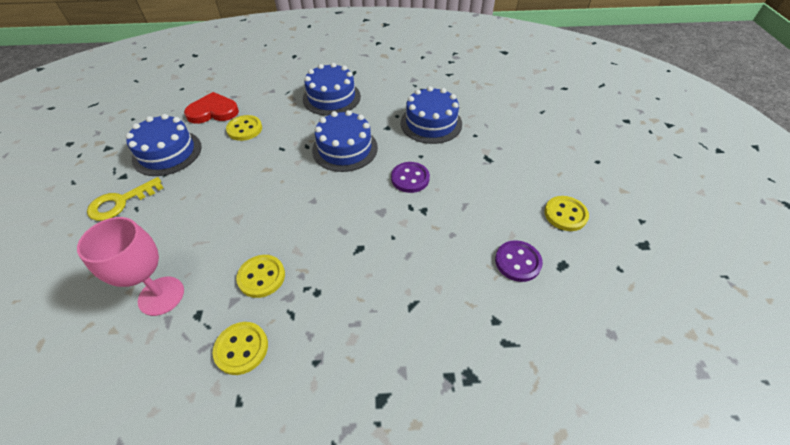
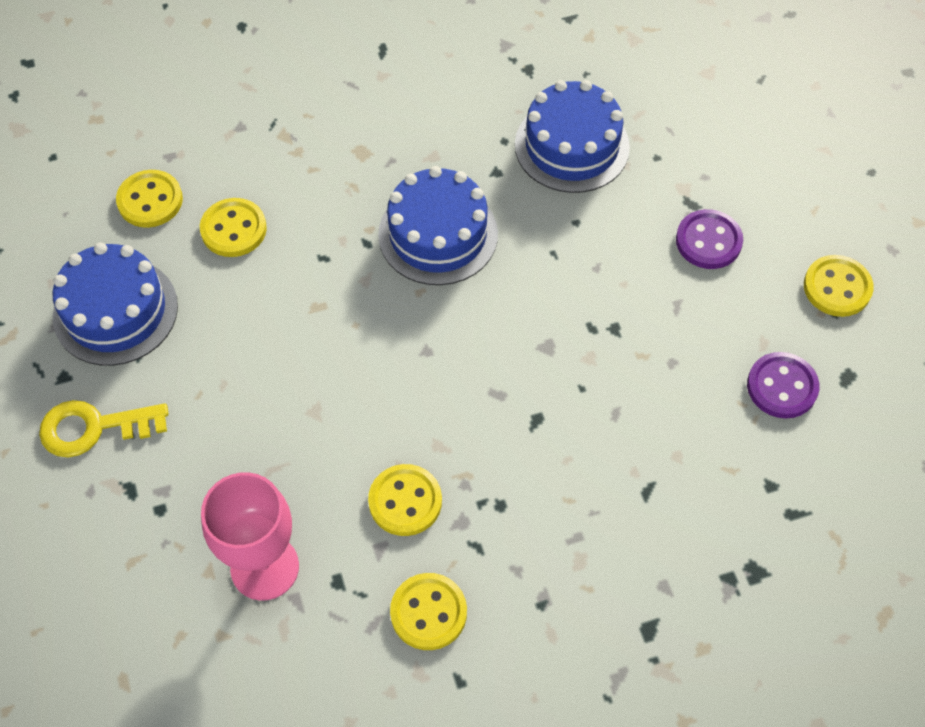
camera: 15 degrees left, 10 degrees up
(121, 202) = (94, 428): yellow key -> yellow key turned 45 degrees clockwise
(213, 111) = (150, 200): red heart -> yellow button
(331, 97) = (365, 121): blue cake -> none
(410, 178) = (573, 272): purple button -> purple button (708, 241)

